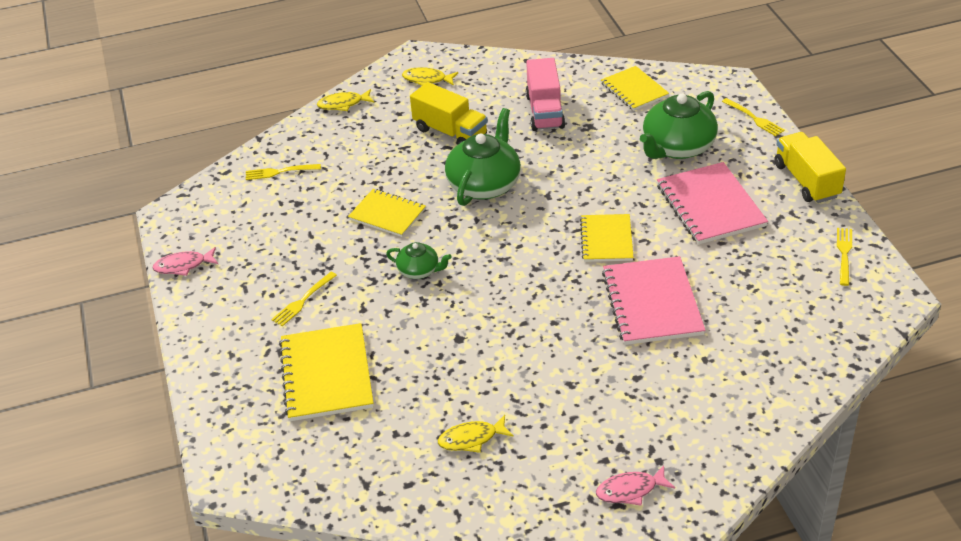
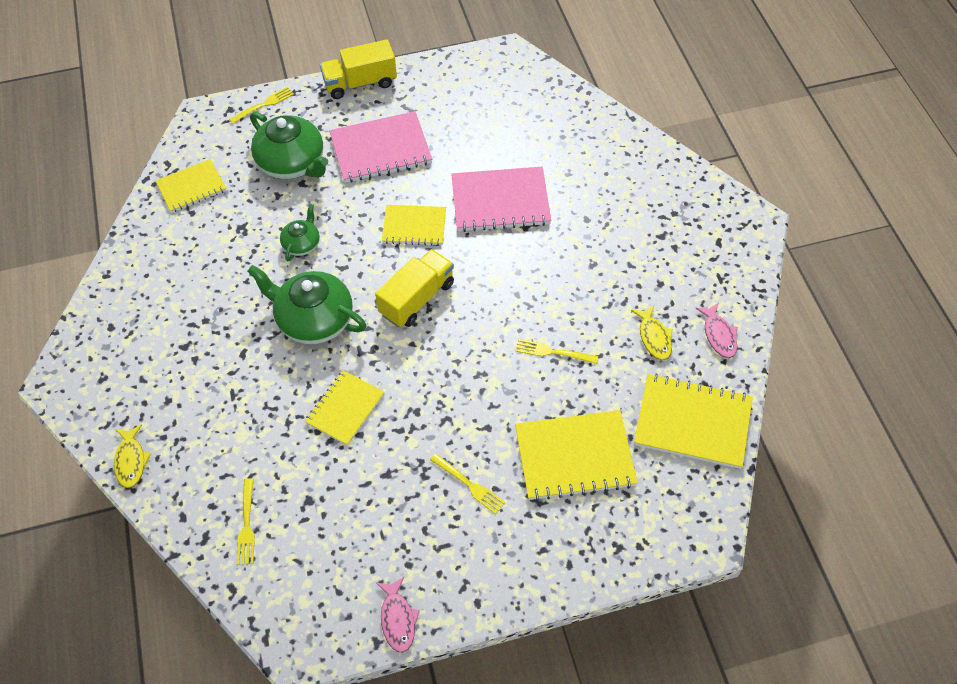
camera: 90 degrees left, 15 degrees up
(361, 471) = (692, 422): none -> yellow notebook
(419, 270) = (437, 378): green teapot -> green teapot (302, 244)
(427, 79) = (110, 372): yellow fish -> none
(450, 132) = (218, 349): yellow truck -> yellow truck (417, 298)
(545, 111) = (205, 263): pink truck -> none
(630, 490) = (704, 233): pink fish -> pink fish (719, 335)
(844, 254) = (456, 74): yellow fork -> yellow fork (553, 352)

